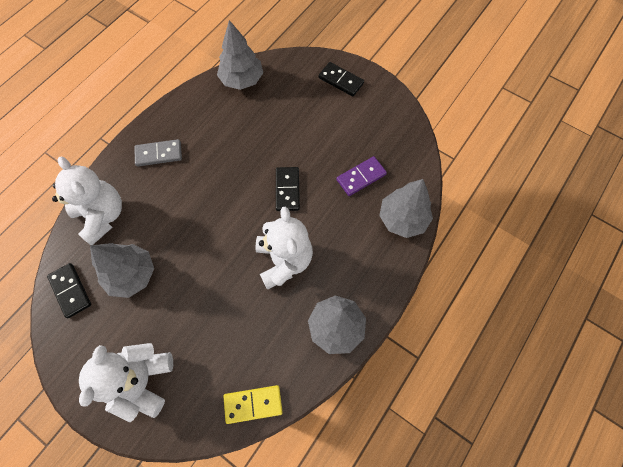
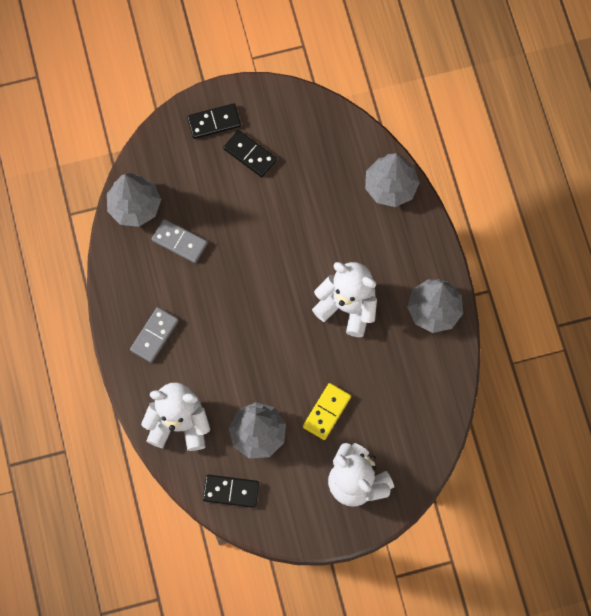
camera: 50 degrees left, 5 degrees up
(239, 121) = (179, 242): none -> grey domino
(253, 404) = (440, 413): yellow domino -> yellow domino (327, 412)
(287, 190) = (286, 255): black domino -> black domino (250, 154)
(361, 177) = (326, 187): purple domino -> none

